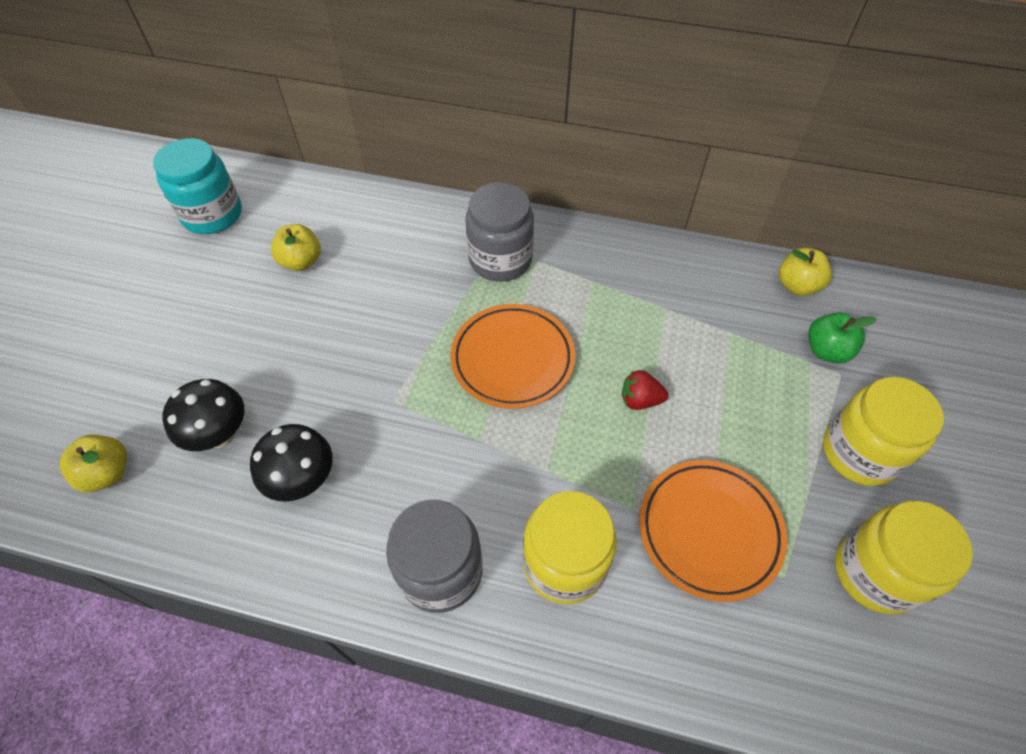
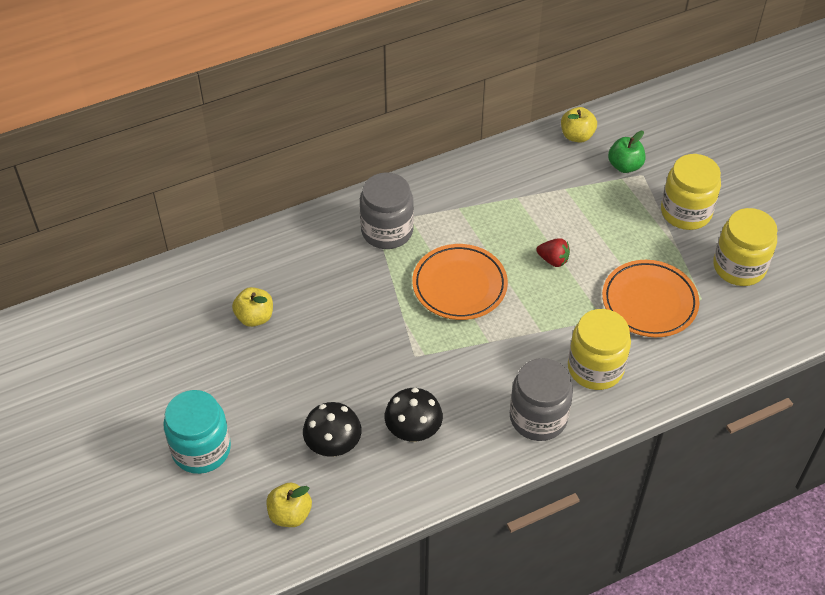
camera: 40 degrees left, 5 degrees down
(212, 215) = (147, 329): turquoise jar -> turquoise jar (201, 449)
(640, 400) = (553, 260): red strawberry -> red strawberry turned 120 degrees counterclockwise

